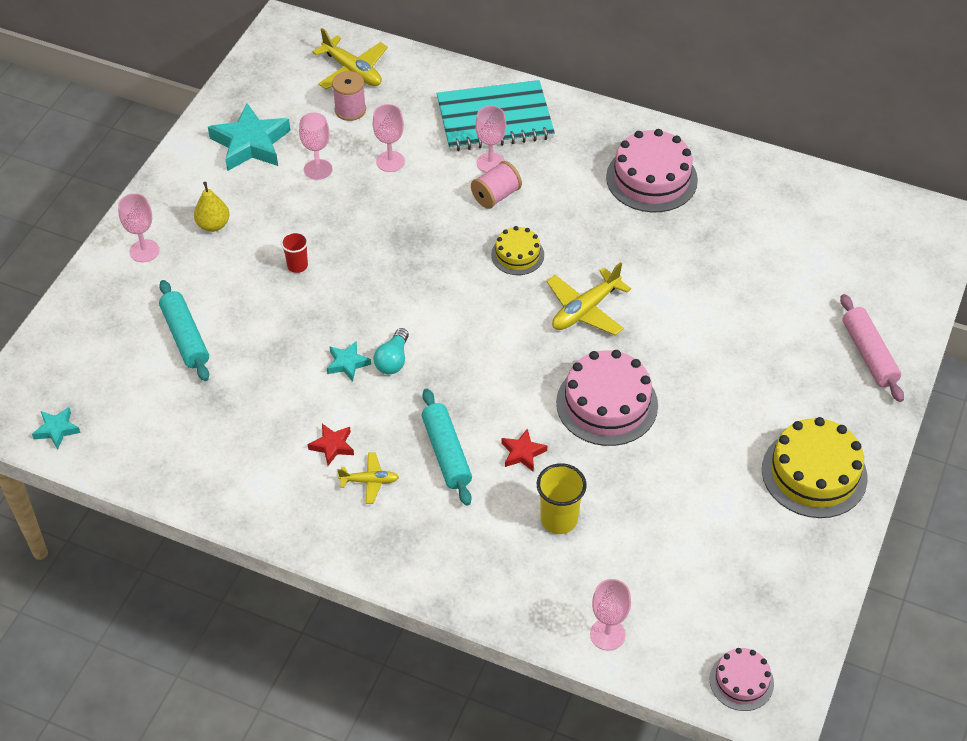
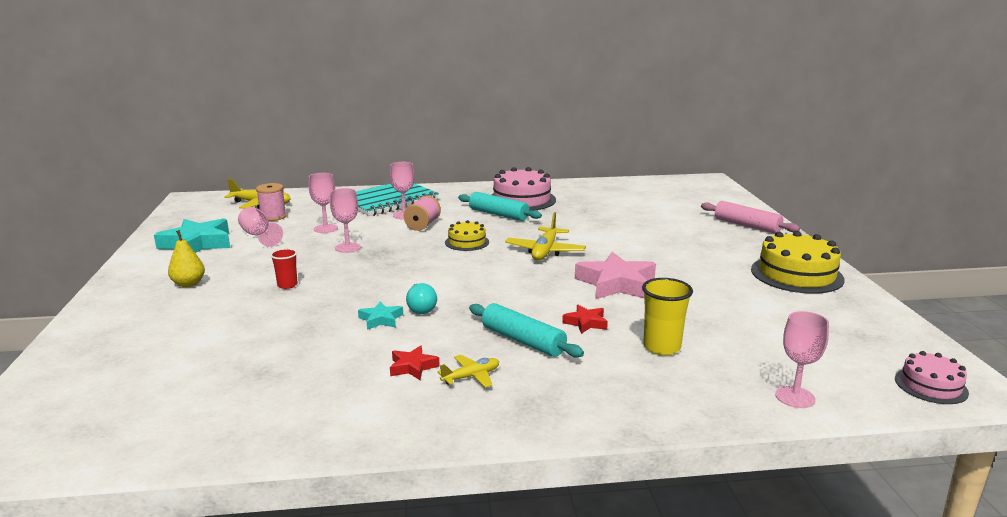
camera: 30 degrees left, 30 degrees down
(57, 430) = (71, 449): turquoise star -> none
(144, 251) = (123, 311): pink goblet -> pink goblet (347, 248)
(185, 337) = (201, 346): turquoise rolling pin -> turquoise rolling pin (498, 214)
(607, 404) = (616, 284): pink cake -> pink star

